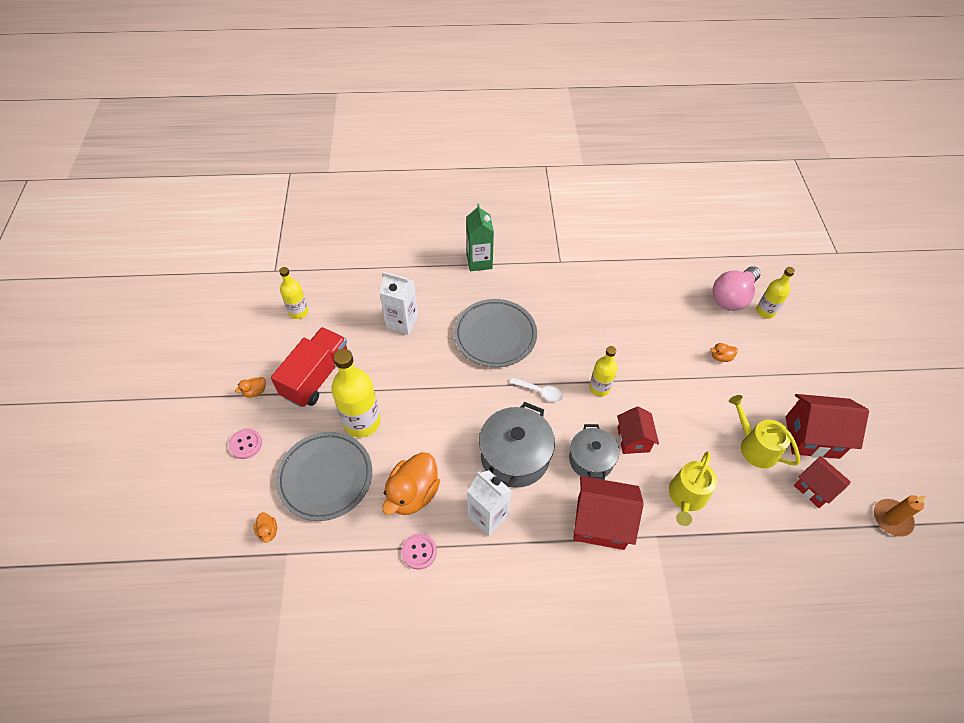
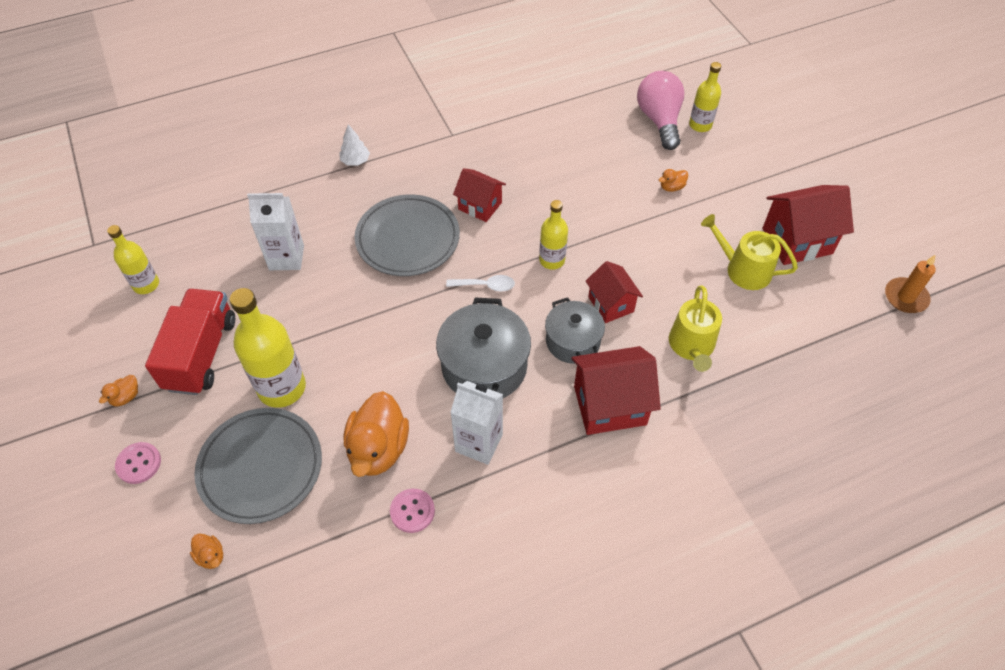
camera: 20 degrees left, 0 degrees up
(479, 261) = (355, 161): green carton -> white tree
(732, 297) = (659, 120): pink light bulb -> pink light bulb turned 150 degrees clockwise
(814, 488) = (819, 292): red house -> red house (480, 206)

